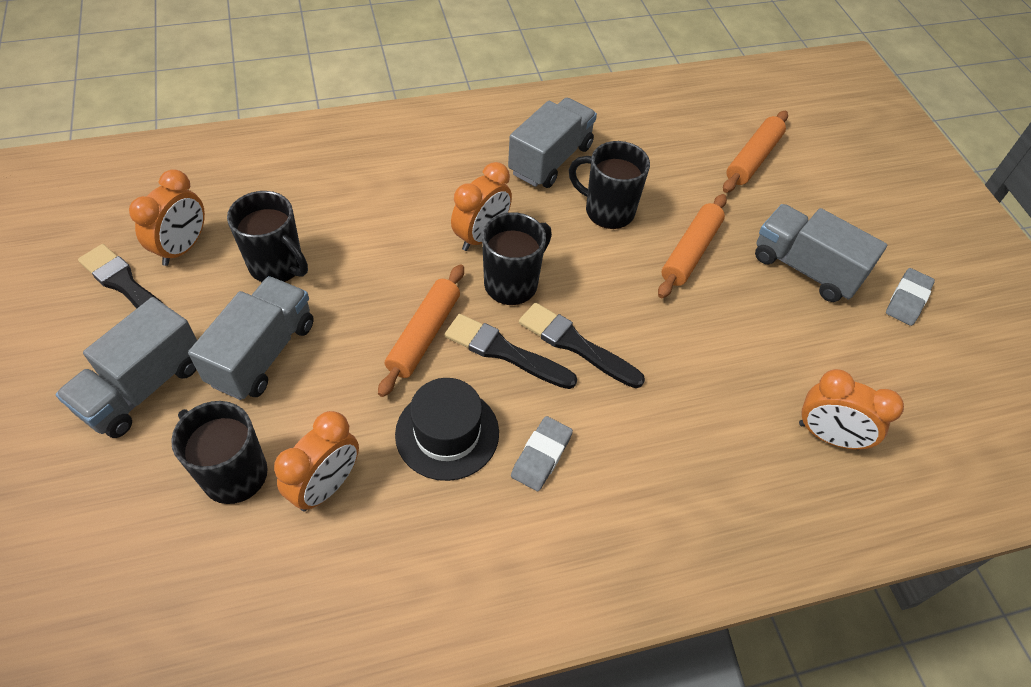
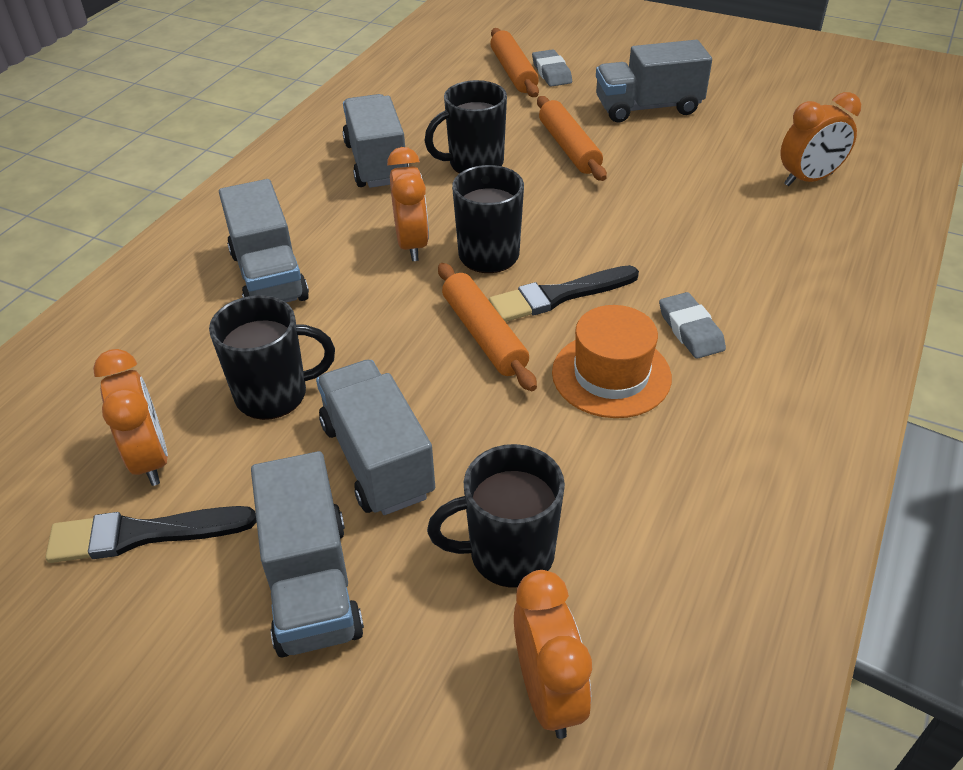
camera: 45 degrees left, 10 degrees down
(326, 486) = (592, 487): orange clock -> orange clock (548, 693)
(380, 188) = (269, 276): none -> grey truck
(447, 433) = (611, 375): black hat -> orange hat
(575, 344) = (595, 253): black brush -> none
(907, 300) = (724, 84): grey eraser -> grey eraser (551, 72)

